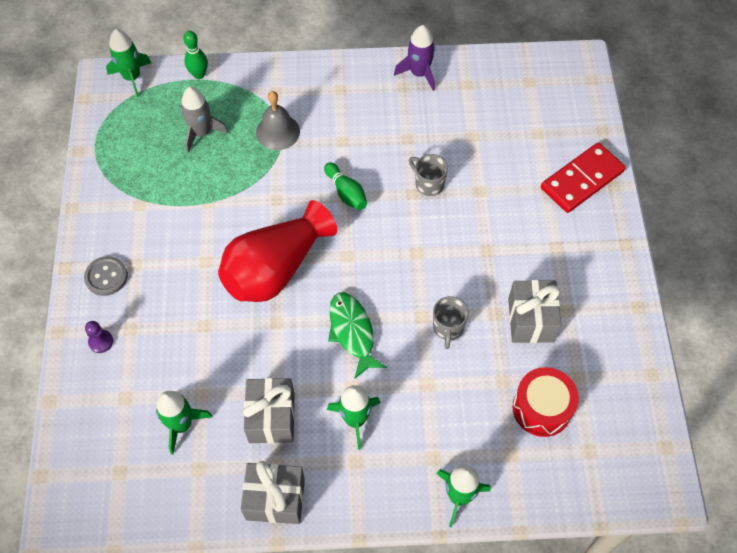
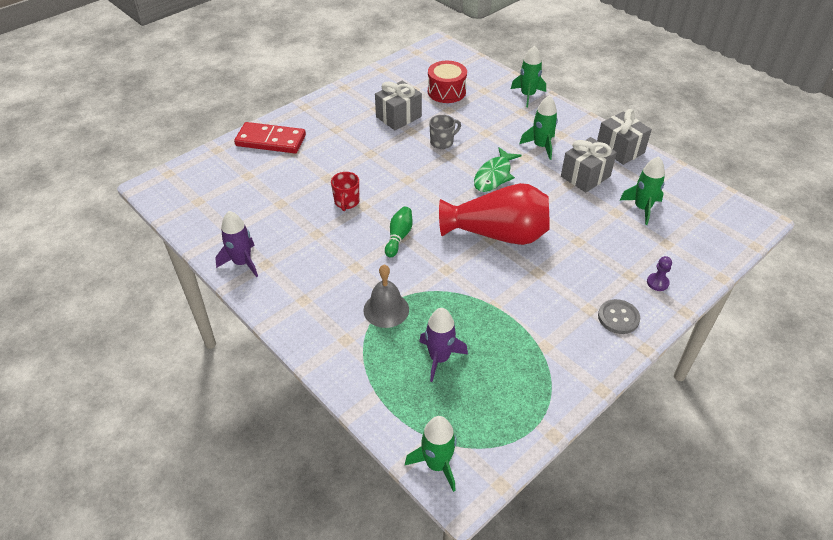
camera: 130 degrees left, 15 degrees down
(199, 74) = (381, 410): green bowling pin -> none
(201, 133) = (439, 358): grey rocket -> purple rocket
(428, 184) = (346, 202): grey mug -> red mug

